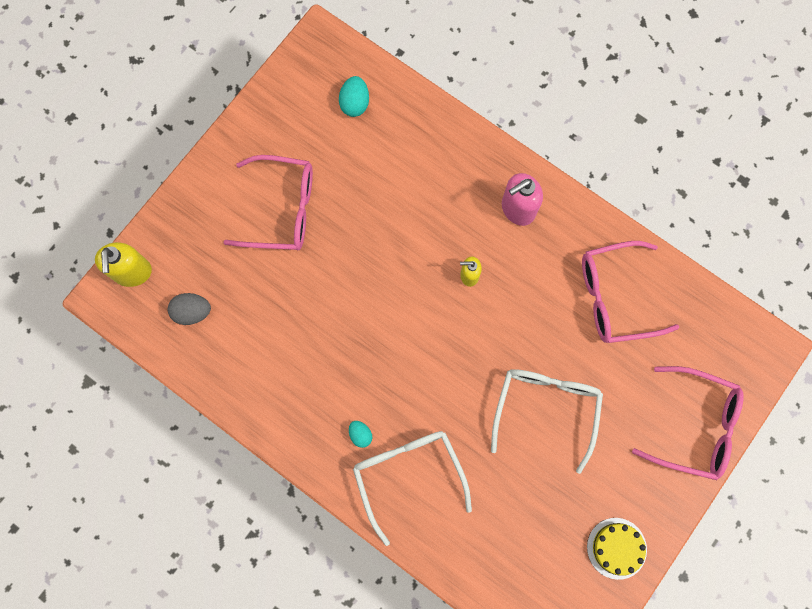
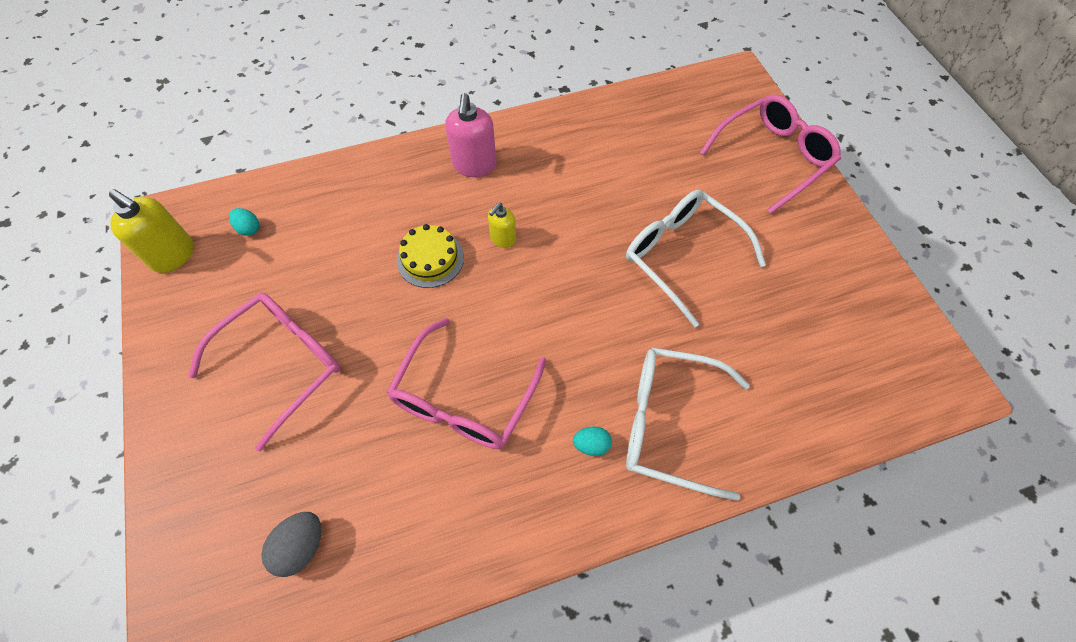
camera: 55 degrees left, 15 degrees down
(132, 272) = (186, 592): yellow soap dispenser -> yellow soap dispenser (173, 255)
(355, 103) = (249, 228): turquoise egg -> turquoise egg, size x0.65
(615, 297) = (614, 145): pink glasses -> pink glasses (464, 398)
(616, 548) = (858, 280): yellow cake -> yellow cake (430, 259)

